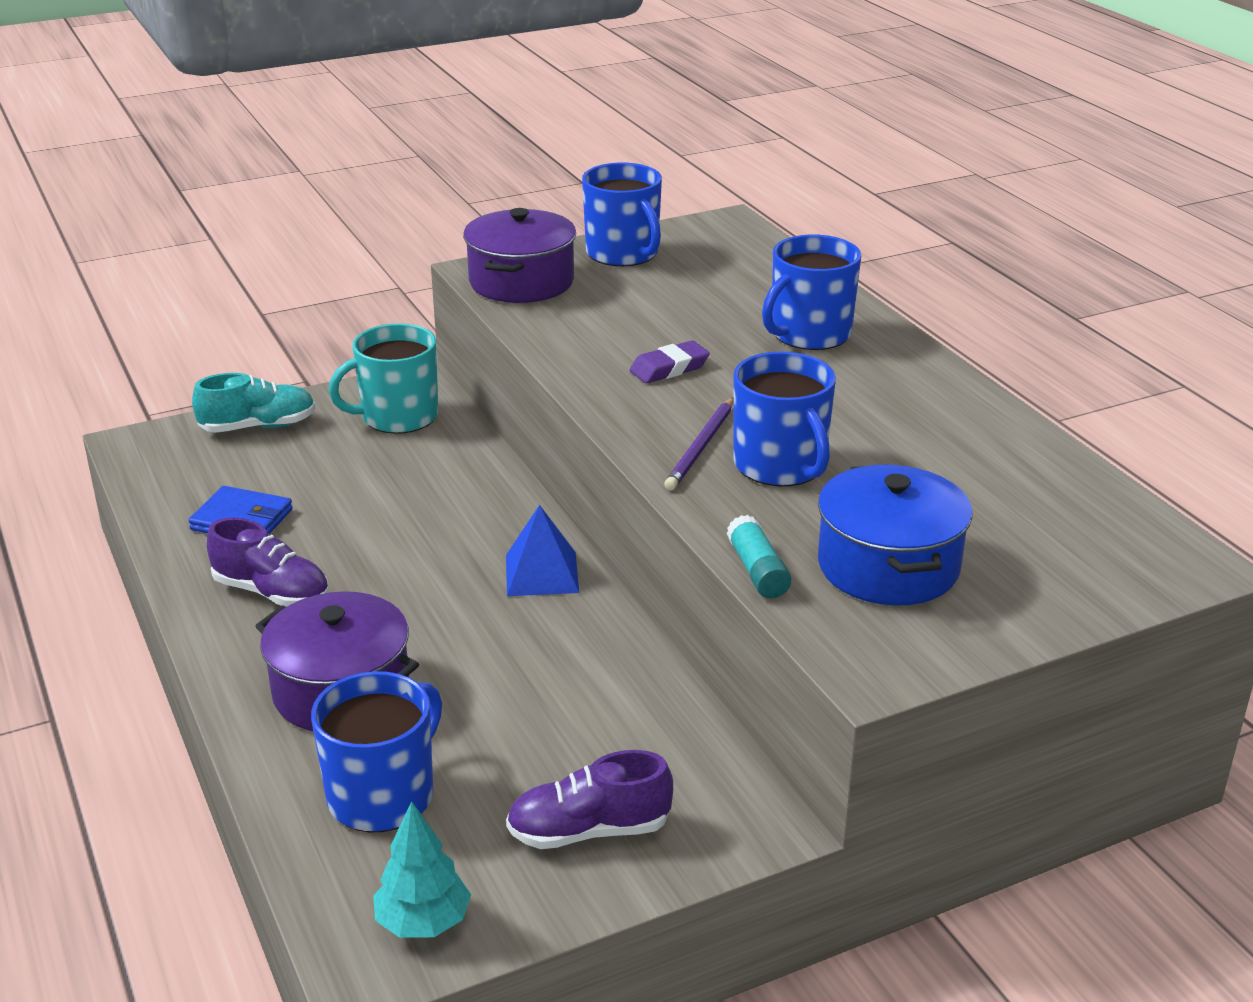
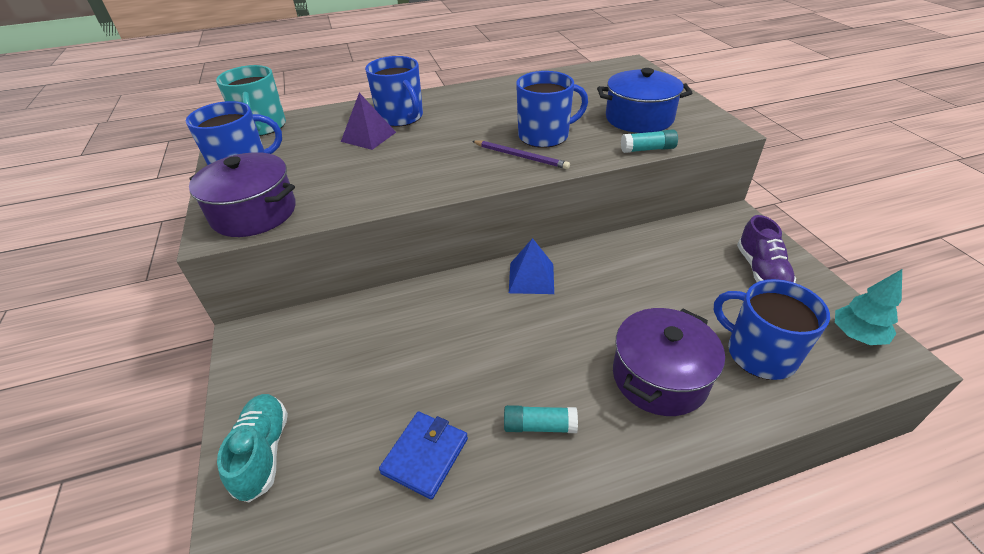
camera: 80 degrees left, 10 degrees up
(272, 592) = (539, 426): purple shoe -> turquoise glue stick
(398, 417) = (299, 348): turquoise mug -> turquoise mug (262, 127)
(669, 368) = (422, 161): purple eraser -> none
(735, 319) = (368, 136): none -> purple pyramid

